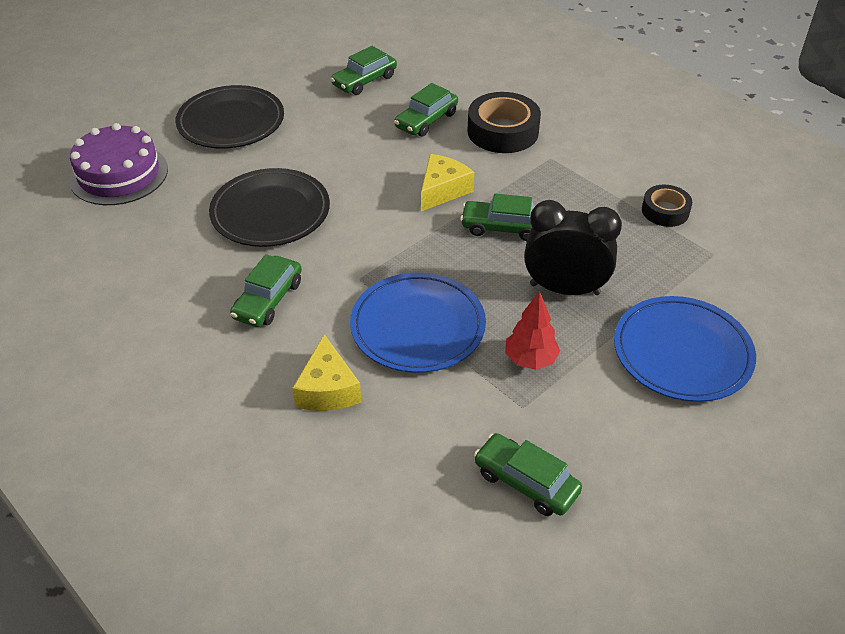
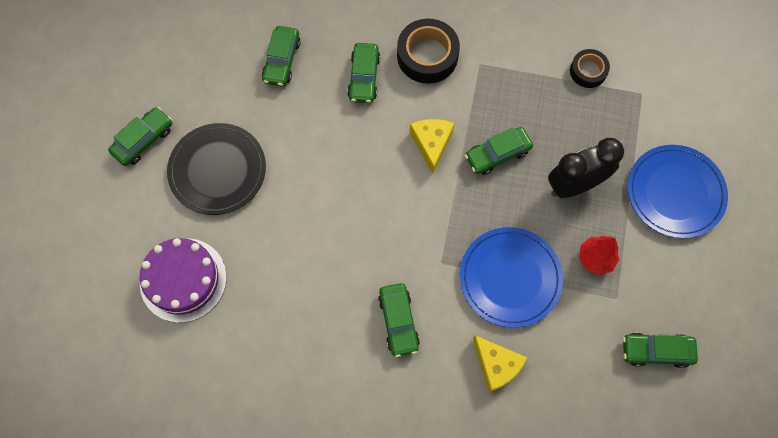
camera: 35 degrees left, 25 degrees up
(195, 79) = (143, 140): none -> green car
(270, 212) = (330, 242): black plate -> none

